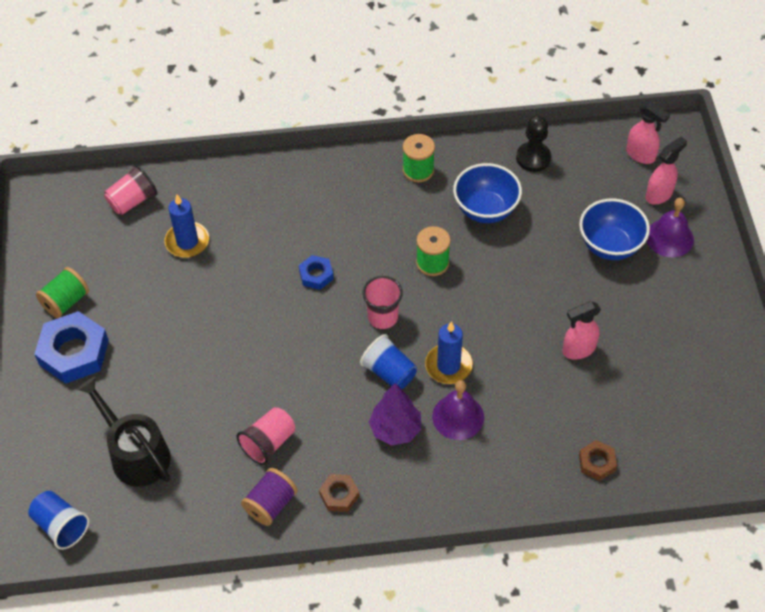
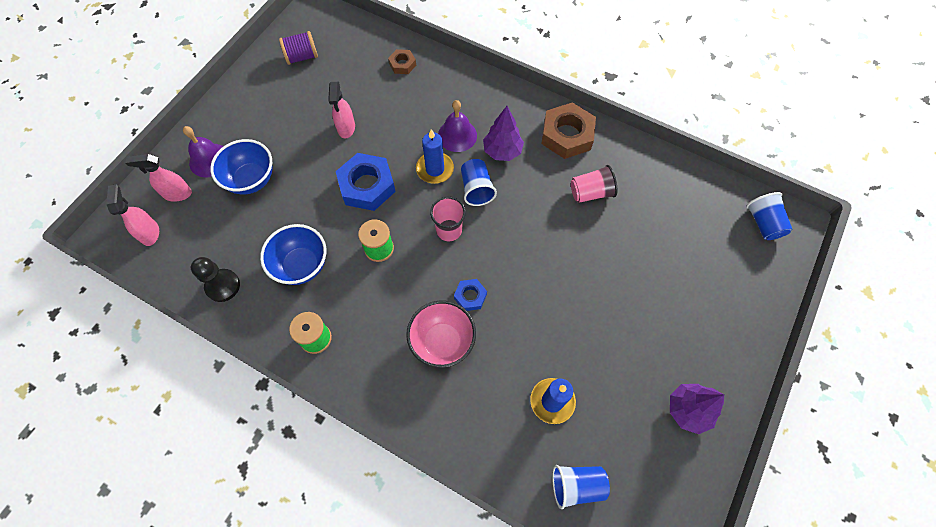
camera: 145 degrees left, 10 degrees up
(66, 301) = (688, 410): green spool -> purple tree
(74, 352) = (701, 354): blue nut -> blue nut (367, 186)
(132, 201) = (576, 485): pink cup -> blue cup
(136, 454) = (688, 241): black watering can -> none
(270, 504) = (614, 155): purple spool -> purple spool (302, 57)
(311, 228) = (442, 342): none -> pink bowl
(339, 495) = (567, 135): brown nut -> brown nut, size x1.93
(578, 350) = (346, 128): pink spray bottle -> pink spray bottle turned 75 degrees clockwise

